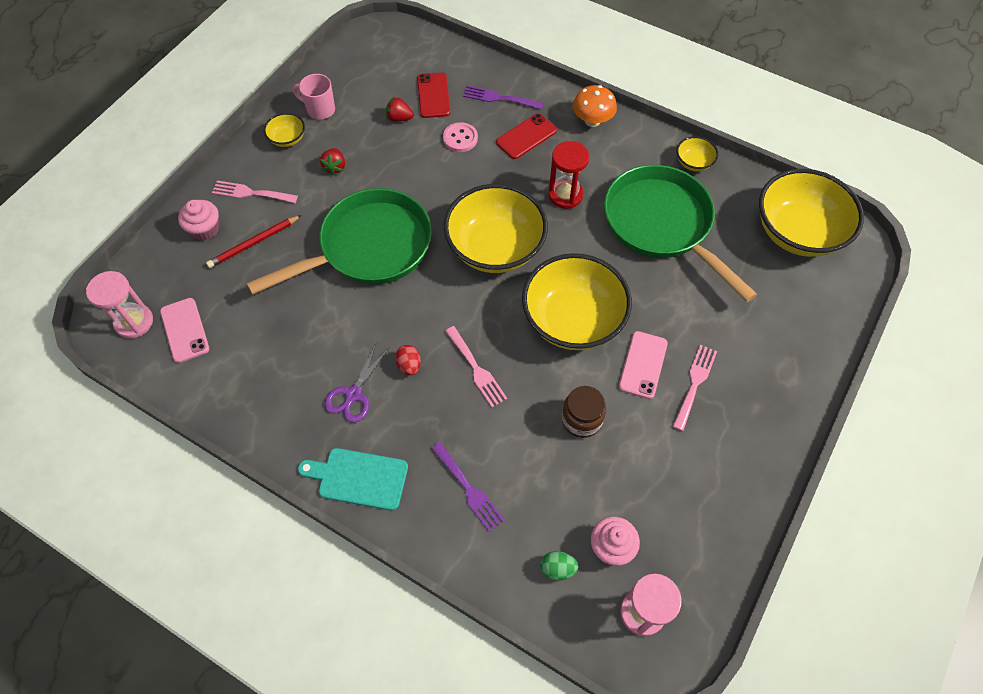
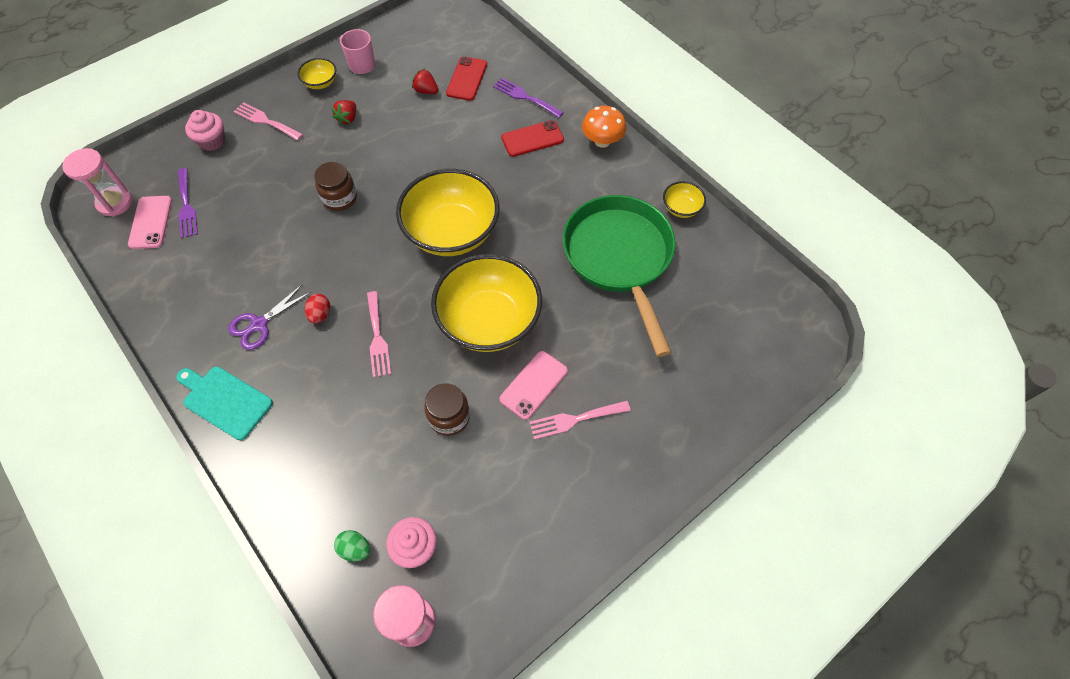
camera: 20 degrees right, 0 degrees up
(254, 243) = (245, 165): red pencil -> none
(368, 248) = (340, 198): green pan -> brown jar
(460, 138) = (471, 124): pink button -> none
(469, 489) = (314, 445): purple fork -> purple fork (186, 206)
(565, 195) = (541, 203): red hourglass -> none
(694, 383) = (575, 419): pink fork -> pink fork turned 150 degrees counterclockwise
(797, 232) = (753, 306): yellow bowl -> none

